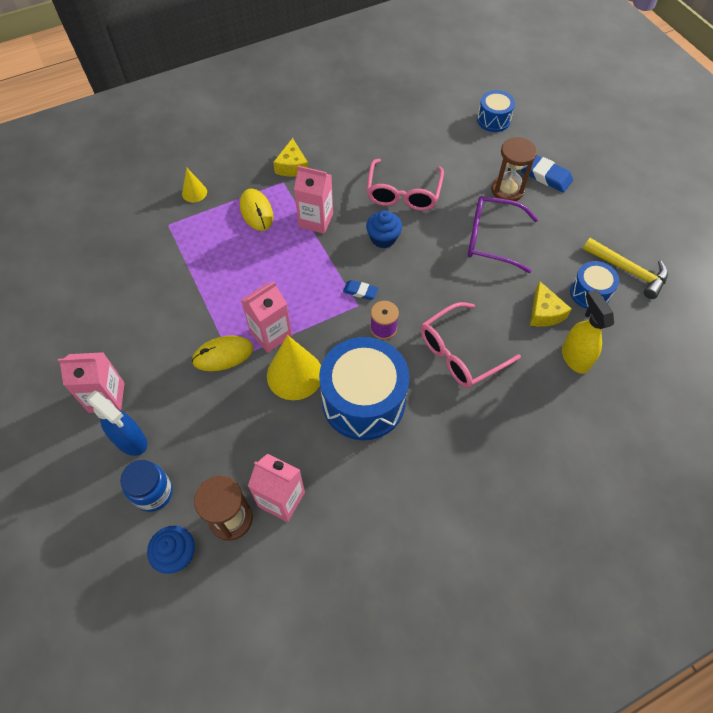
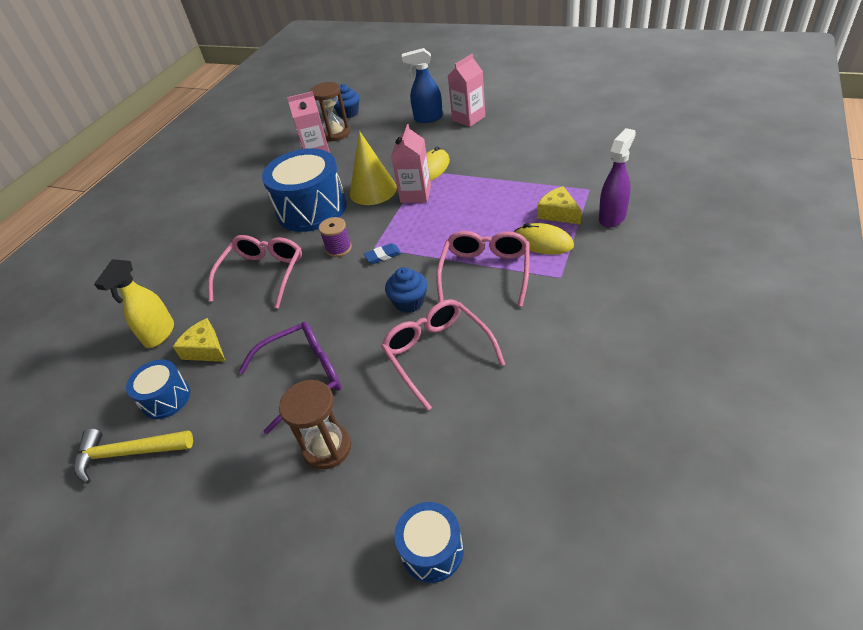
camera: 145 degrees right, 15 degrees down
(153, 493) = (388, 116): blue jar -> none
(194, 192) = (612, 217): yellow cone -> purple spray bottle
(292, 166) = (575, 295): yellow cheese -> yellow cheese (558, 213)
(316, 220) = (485, 272): pink carton -> pink glasses
(544, 175) = (294, 509): blue eraser -> none
(574, 357) = (159, 334): yellow spray bottle -> yellow spray bottle turned 75 degrees clockwise

